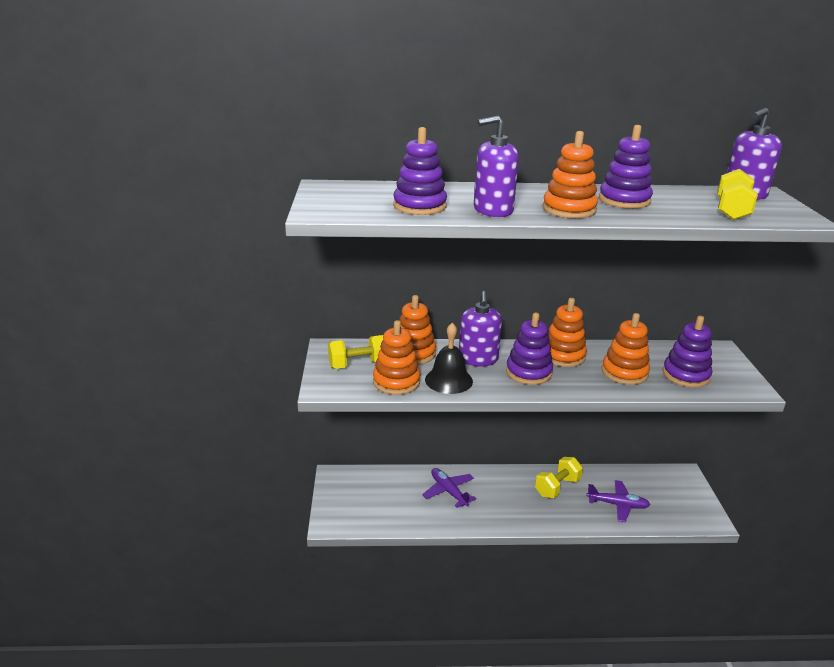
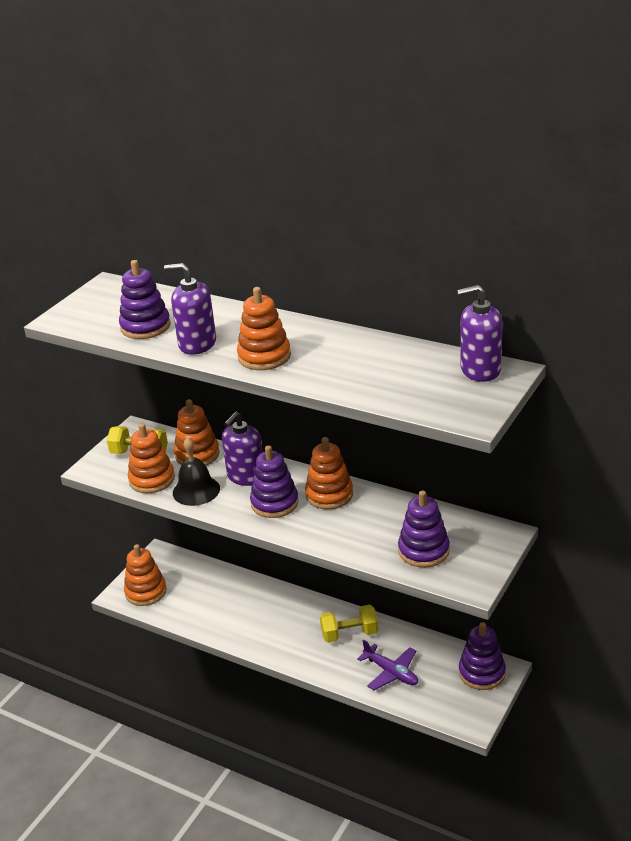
camera: 35 degrees right, 5 degrees up
(448, 491) = (243, 602): purple plane -> none
(624, 200) = (337, 354): purple stacking toy -> purple stacking toy (482, 673)
(624, 372) = (365, 530): orange stacking toy -> orange stacking toy (146, 592)
(732, 211) = (419, 391): yellow dumbbell -> none

